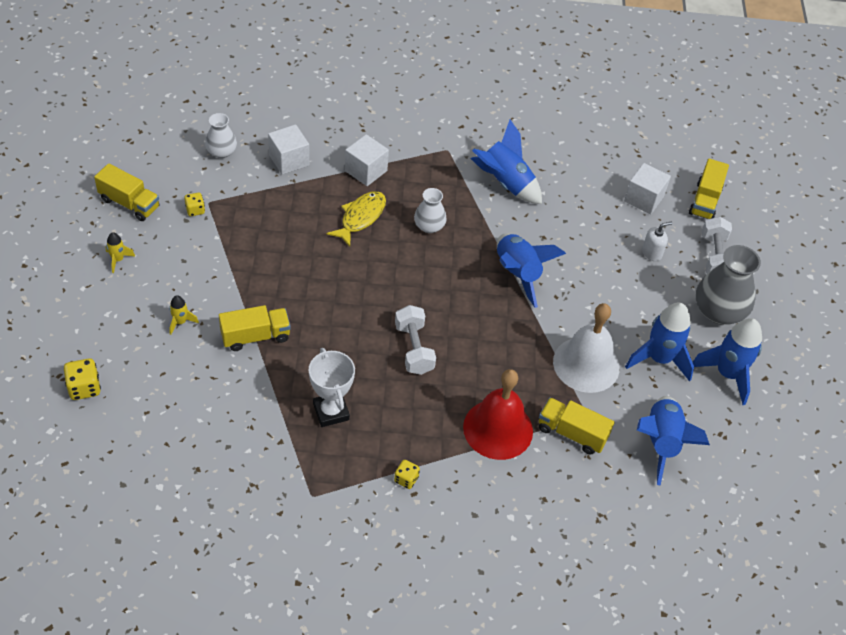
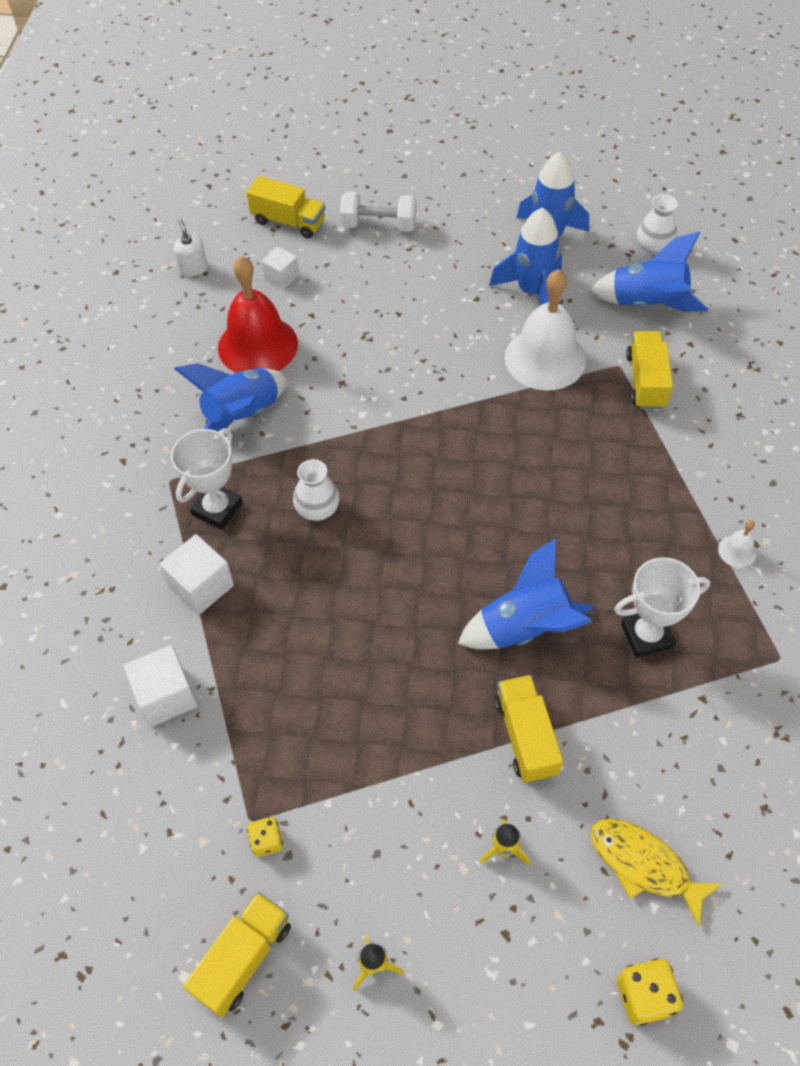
camera: 80 degrees left, 5 degrees up
(221, 152) = (134, 804): white vase -> white vase (654, 246)
(360, 217) = (296, 594): yellow fish -> yellow fish (644, 865)
(406, 479) = (737, 551): yellow dice -> white bell
(414, 349) = (534, 535): white dumbbell -> none
(426, 175) = (217, 509): none -> white trophy
(498, 429) = (649, 452): red bell -> red bell (257, 345)
(517, 274) = (404, 415): blue rocket -> blue rocket (525, 628)
(572, 433) = (645, 381): yellow truck -> yellow truck turned 150 degrees clockwise
(643, 199) = (281, 277): white cube -> white cube, size x0.64
(652, 253) = (371, 280): white soap dispenser -> white soap dispenser (193, 268)
(718, 311) = (460, 233): grey vase -> none

